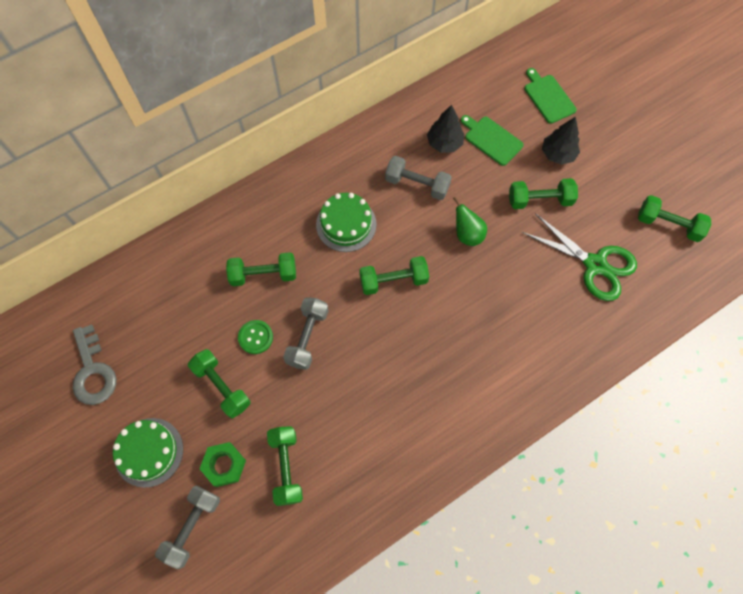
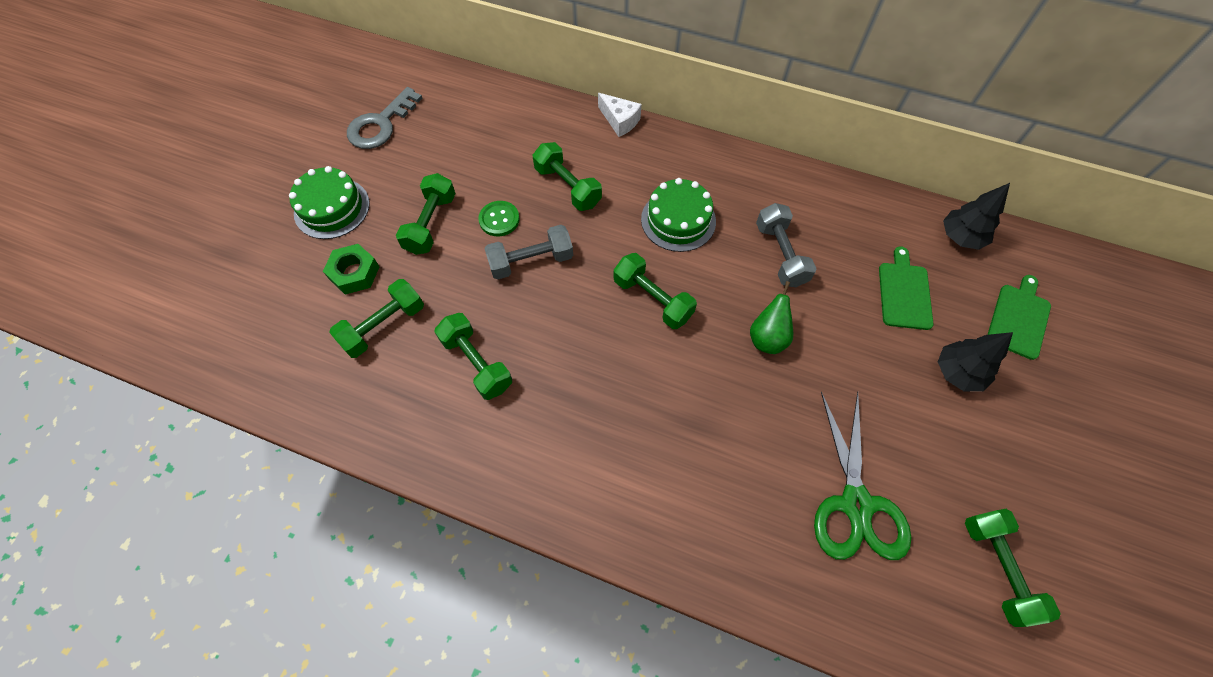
camera: 55 degrees right, 5 degrees down
(192, 527) = (279, 284): grey dumbbell -> none
(233, 203) = (620, 121): none -> white cheese
(444, 143) = (853, 250): black tree -> black tree (960, 237)
(539, 200) = (880, 388): green dumbbell -> green dumbbell (477, 363)

